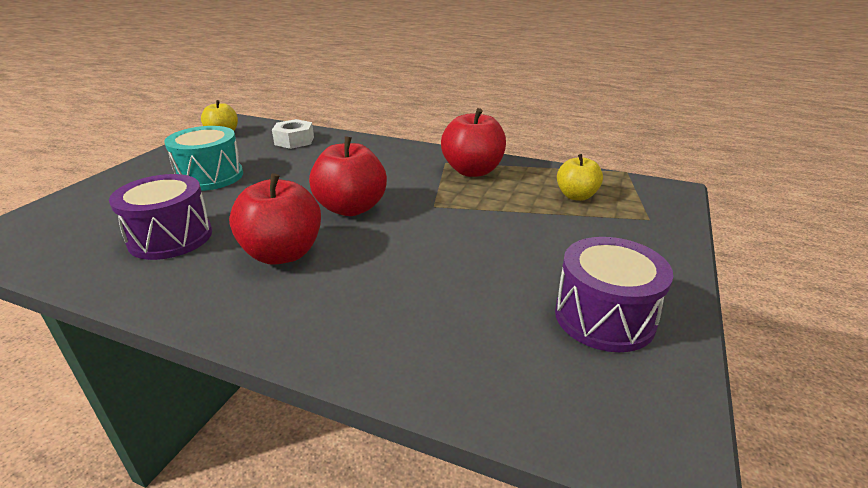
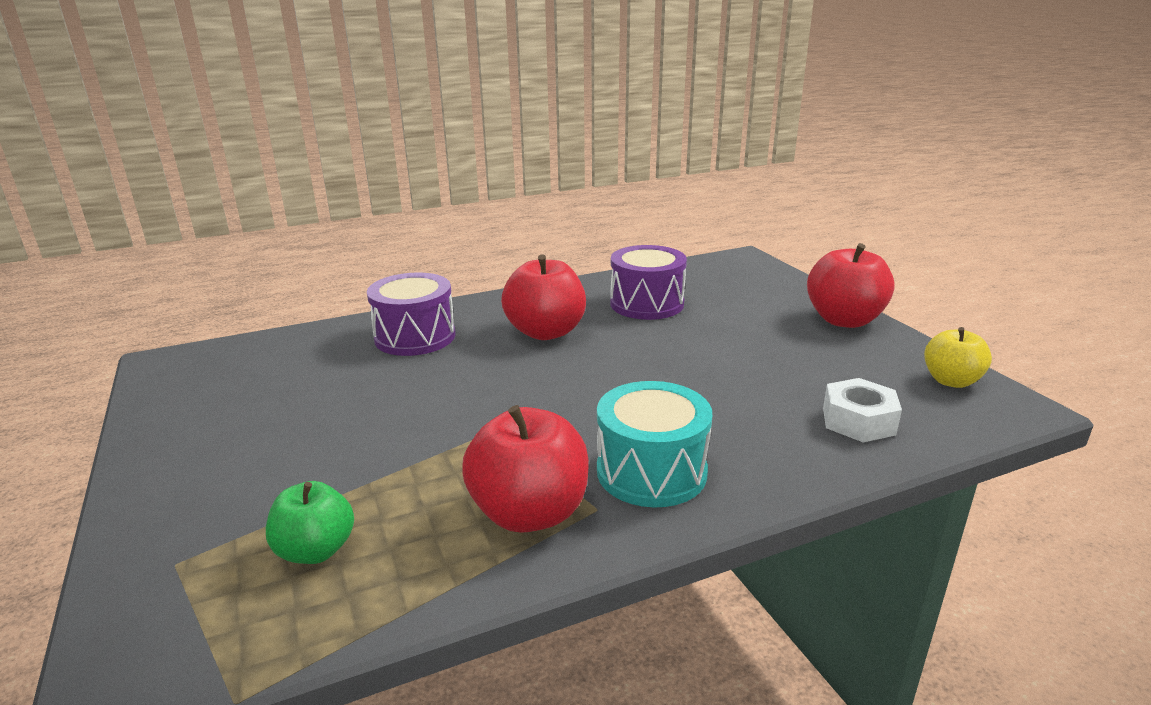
camera: 135 degrees right, 5 degrees down
(210, 176) = (773, 341): turquoise drum -> turquoise drum (651, 471)
(351, 208) = (573, 383): red apple -> red apple (844, 320)
(576, 196) = (316, 550): yellow apple -> green apple
(604, 317) = (220, 408): purple drum -> purple drum (415, 337)

